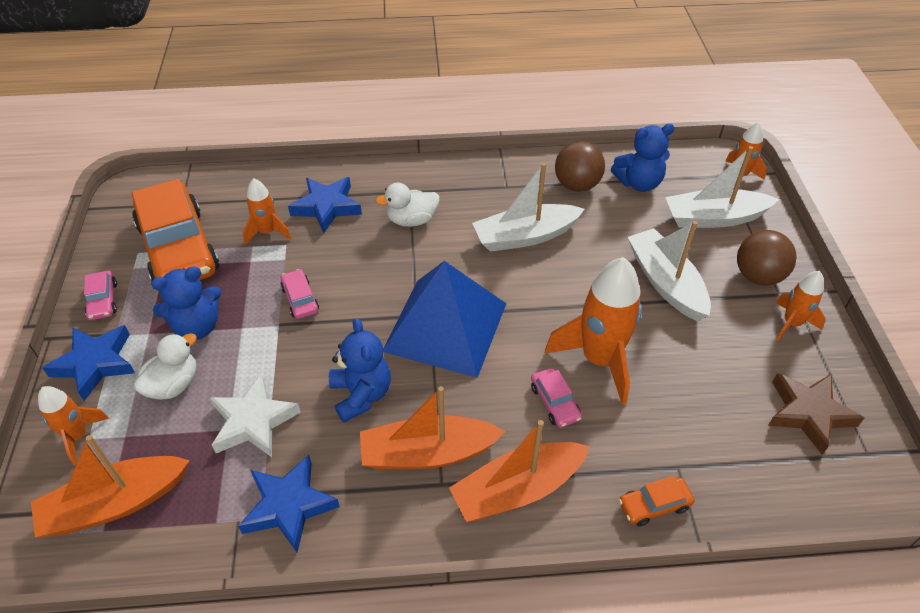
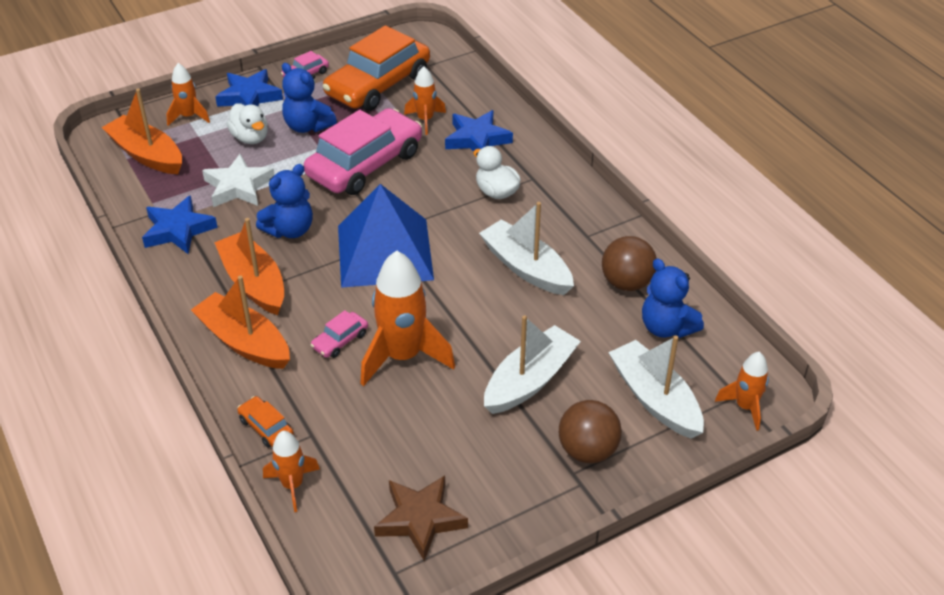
camera: 65 degrees right, 5 degrees down
(173, 385) = (250, 138): white duck -> white duck turned 45 degrees clockwise
(300, 299) = (365, 164): pink car -> pink car, size x2.41
(791, 323) = (534, 489): orange rocket -> orange rocket (292, 485)

